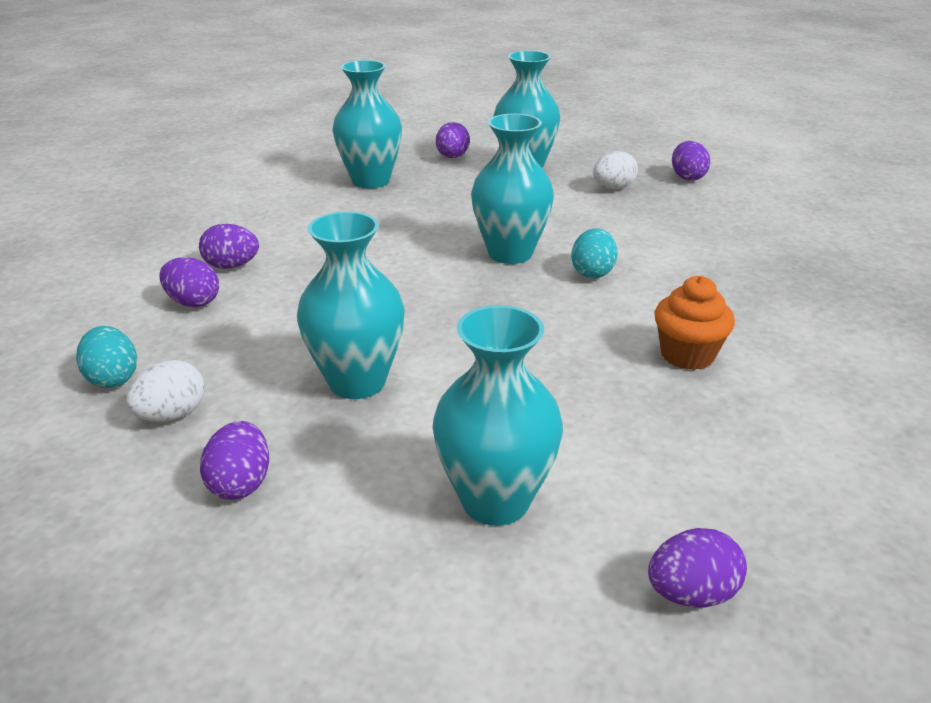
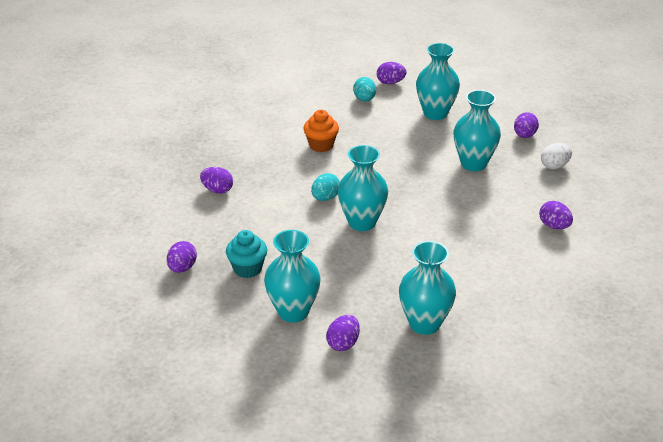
camera: 160 degrees left, 5 degrees up
(113, 378) = (585, 188): turquoise egg -> turquoise egg (364, 99)
(232, 266) = (534, 250): purple egg -> purple egg (217, 190)
(613, 188) = (247, 268): white egg -> turquoise cupcake

